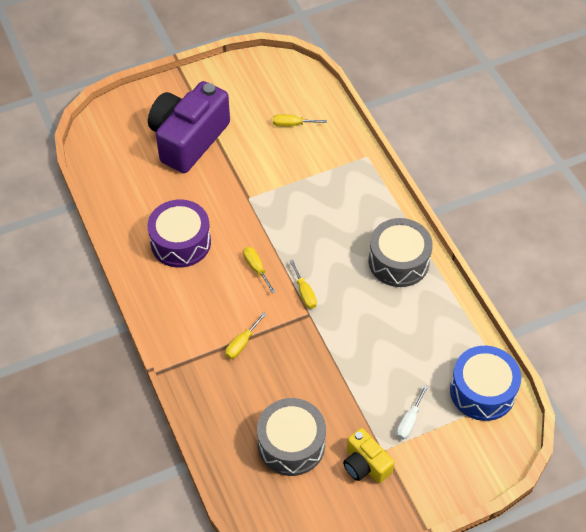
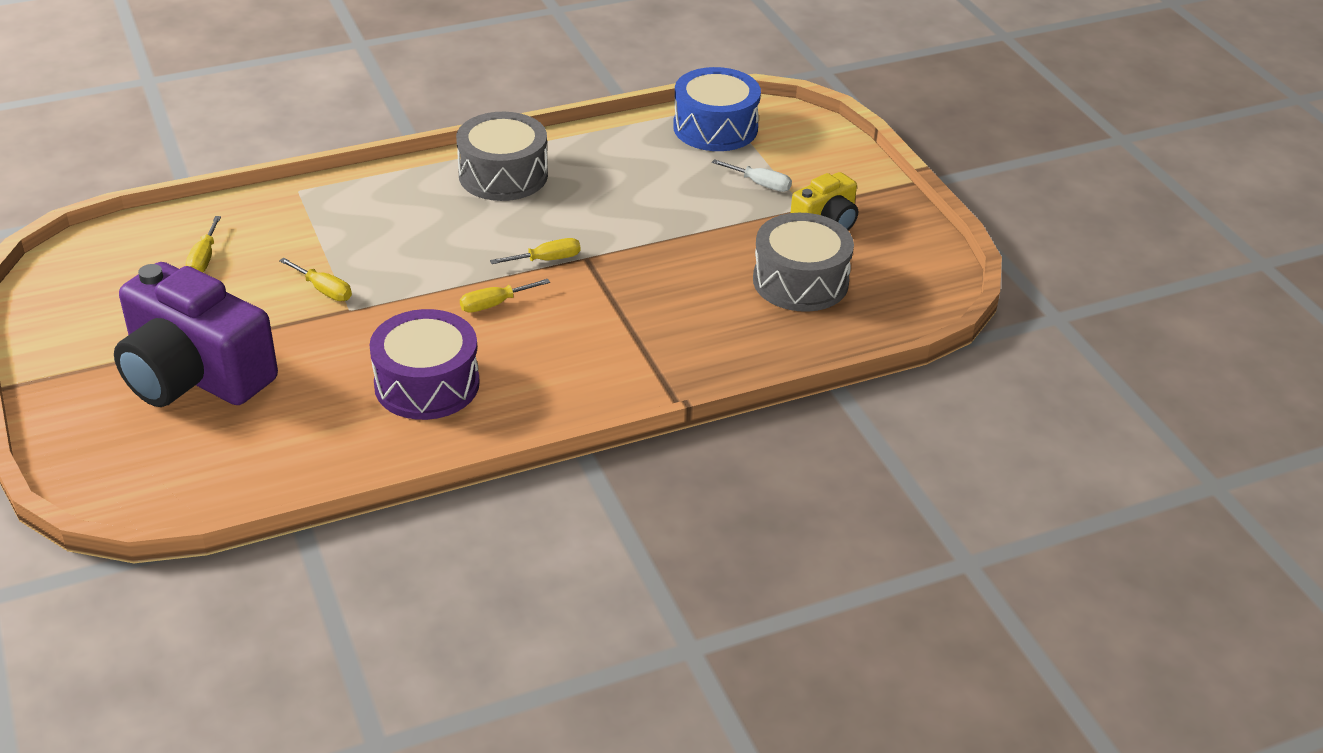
camera: 90 degrees left, 15 degrees down
(242, 343) = (633, 322): yellow screwdriver -> yellow screwdriver (324, 290)

